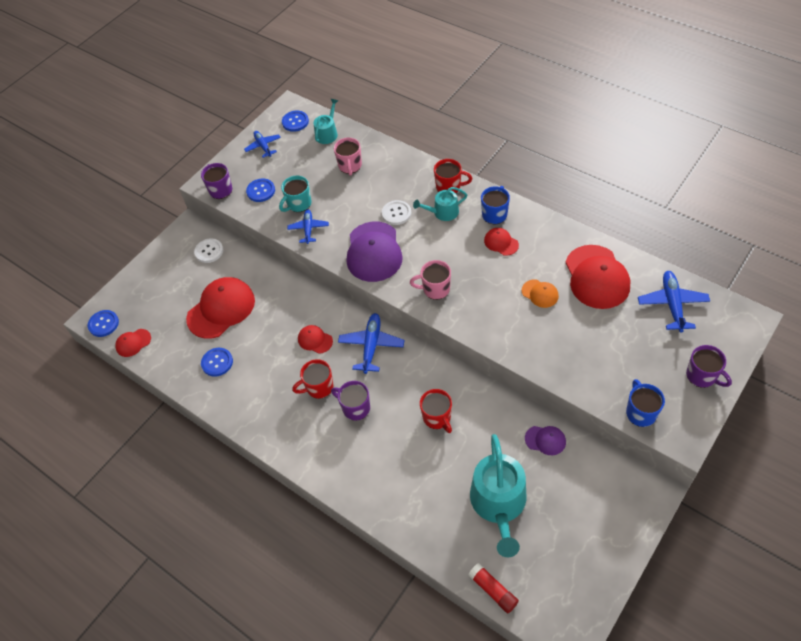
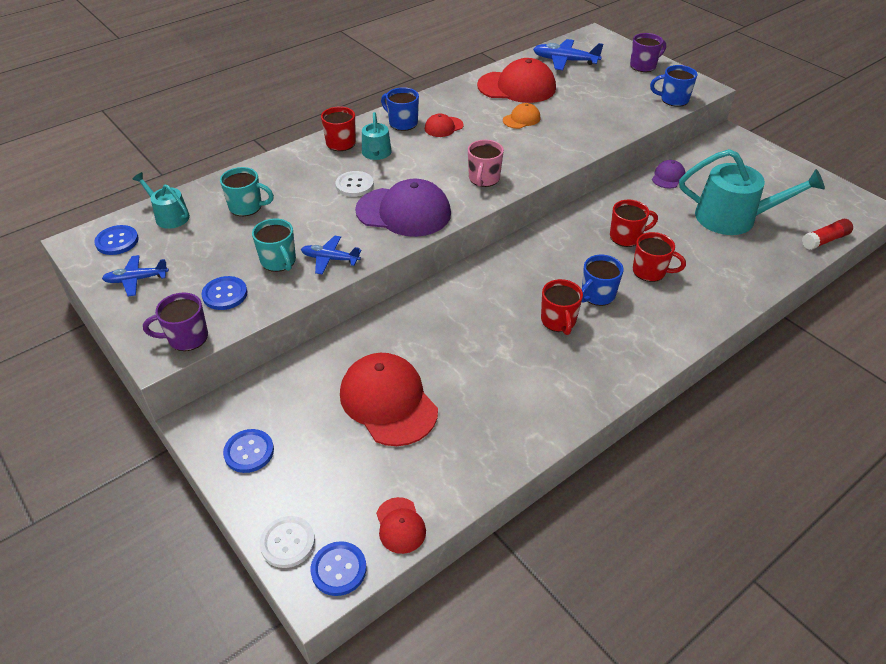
camera: 80 degrees left, 10 degrees down
(209, 251) = (268, 402): white button -> white button (288, 543)
(217, 362) = (482, 418): blue button -> blue button (249, 452)
(315, 340) = (485, 313): red cap -> none
(350, 166) = (247, 207): pink mug -> turquoise mug
(355, 408) = (597, 295): purple mug -> blue mug
(371, 345) = (513, 267): blue plane -> none
(396, 442) = (650, 271): none -> red mug

